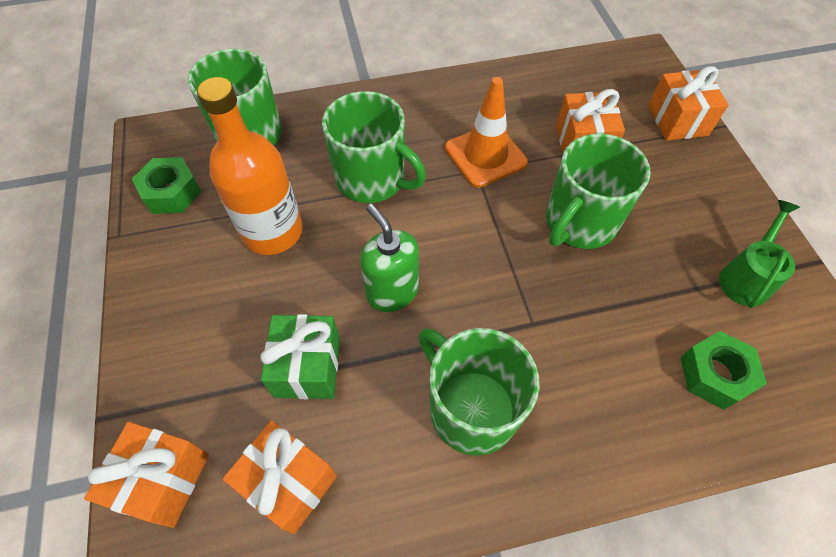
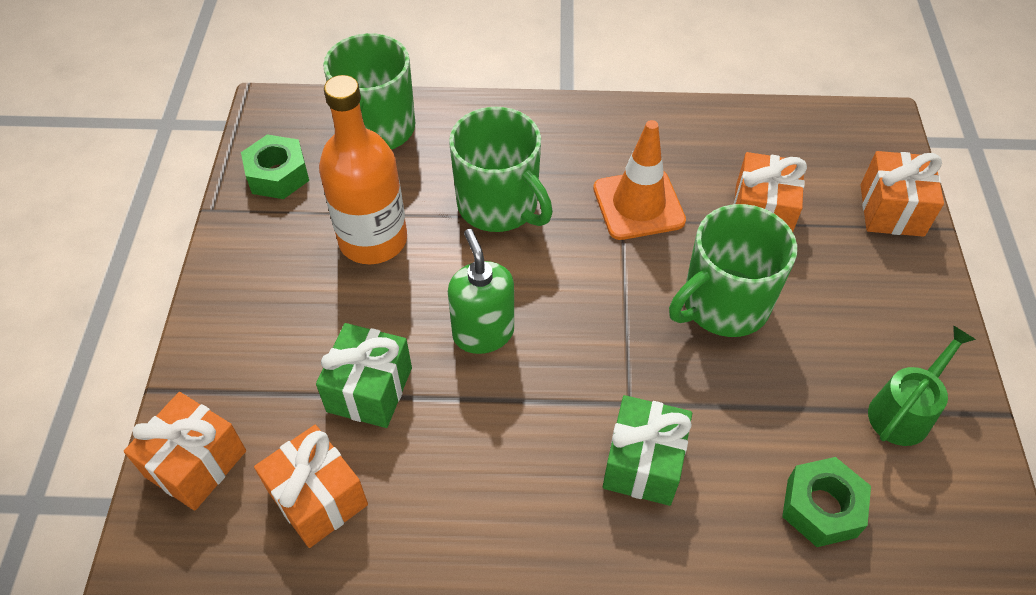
camera: 15 degrees right, 5 degrees down
(471, 408) = (530, 474): green mug -> none
(562, 373) = (643, 463): none -> green gift

